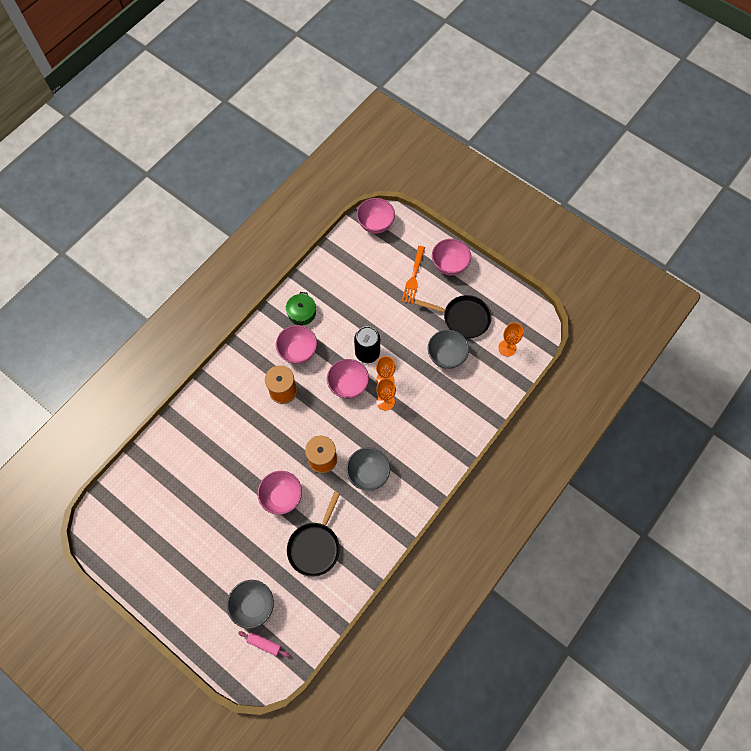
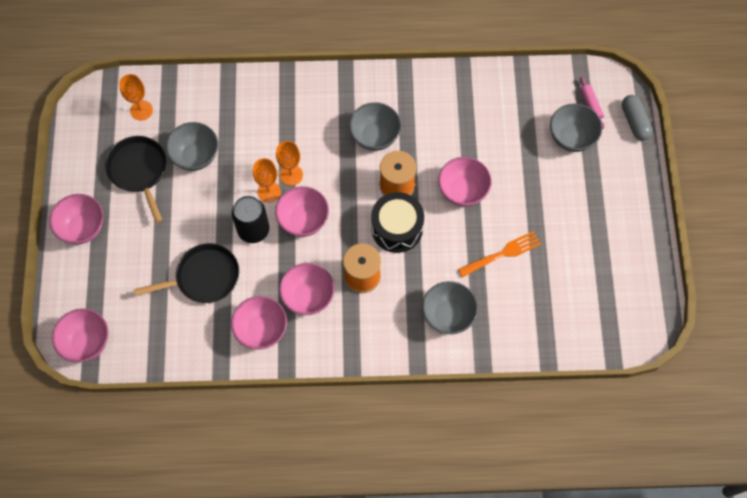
camera: 130 degrees left, 0 degrees up
(214, 419) = (448, 315): none -> grey bowl
(224, 664) = (634, 122): none -> grey capsule
(294, 435) = (397, 228): none -> black drum
(301, 313) = (261, 330): green pot -> pink bowl
(315, 546) = (478, 129): black pan -> black pan (204, 277)
(413, 276) = (126, 253): orange fork -> orange fork (502, 254)

